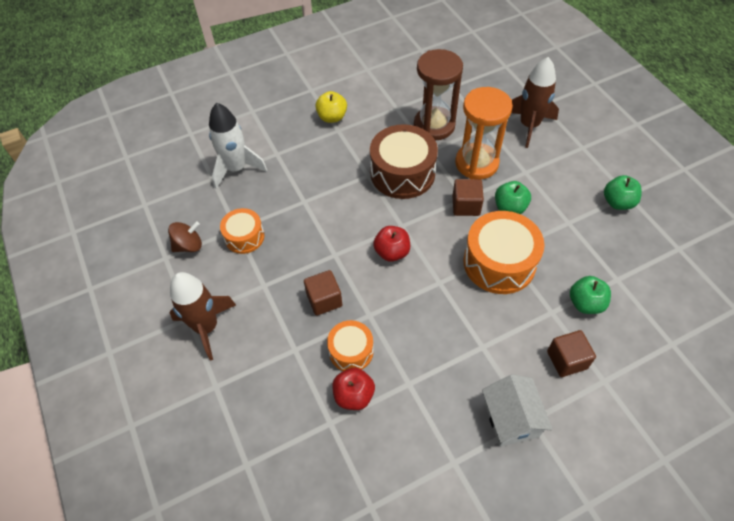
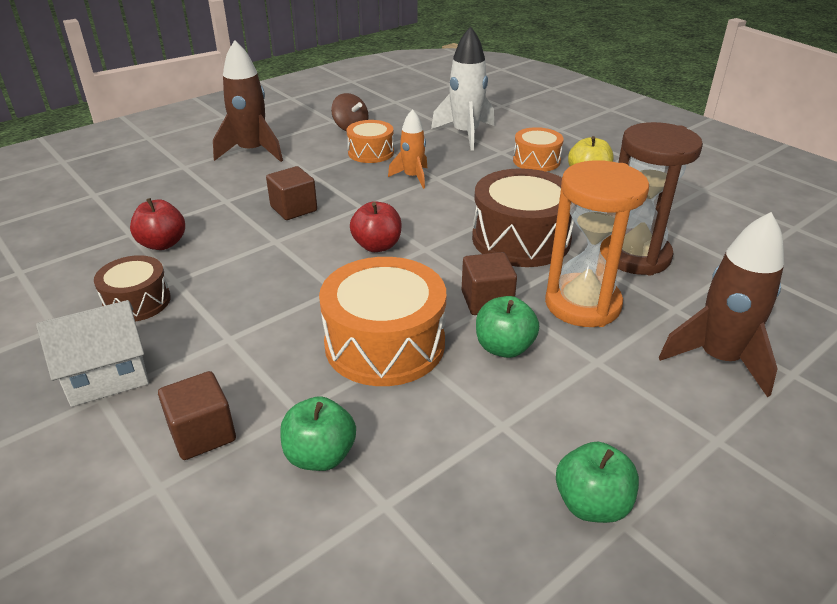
camera: 75 degrees right, 20 degrees down
(298, 216) = (412, 177): none -> orange rocket
(351, 351) = (223, 235): orange drum -> orange drum (536, 161)
(431, 407) = (137, 302): none -> brown drum

